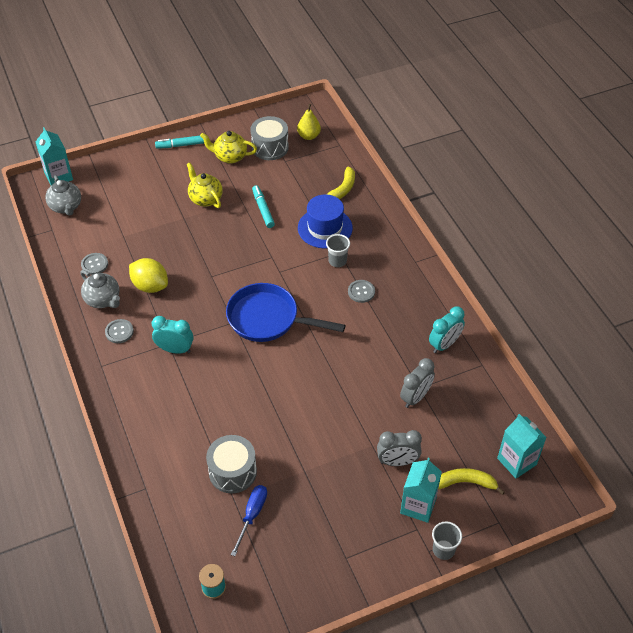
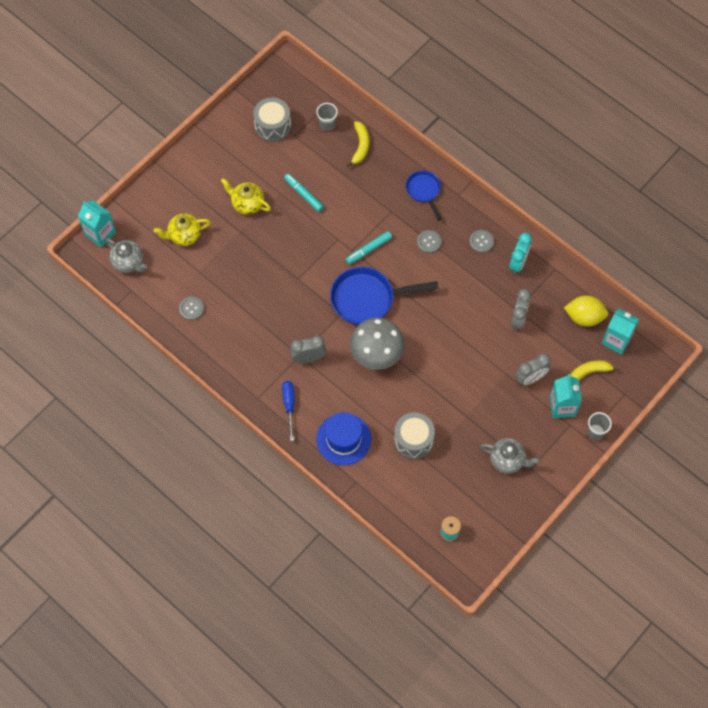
camera: 25 degrees left, 15 degrees up
(103, 300) = (221, 339): grey teapot -> grey teapot (507, 460)
(119, 332) = (253, 362): grey button -> grey button (481, 241)
(150, 286) = (252, 309): yellow lemon -> yellow lemon (584, 317)
(175, 349) = (308, 358): turquoise clock -> grey clock
(182, 145) = (191, 155): turquoise marker -> turquoise marker (368, 250)
(230, 157) = (242, 150): yellow teapot -> yellow teapot (184, 235)
(245, 373) = (376, 355): none -> grey mushroom
(252, 515) = (447, 467): blue screwdriver -> blue screwdriver (289, 405)
(309, 136) = (300, 99): yellow pear -> none
(325, 228) = (366, 192): blue hat -> blue hat (343, 439)
(337, 261) = (394, 220): grey cup -> grey cup (327, 124)
(382, 247) = (424, 191): none -> blue pan

